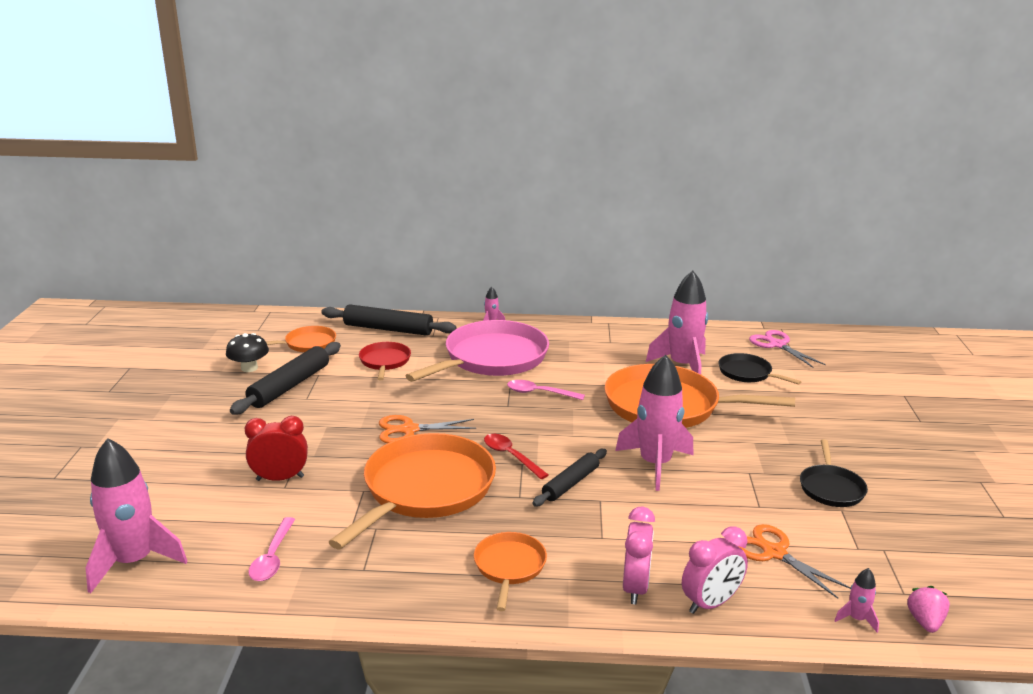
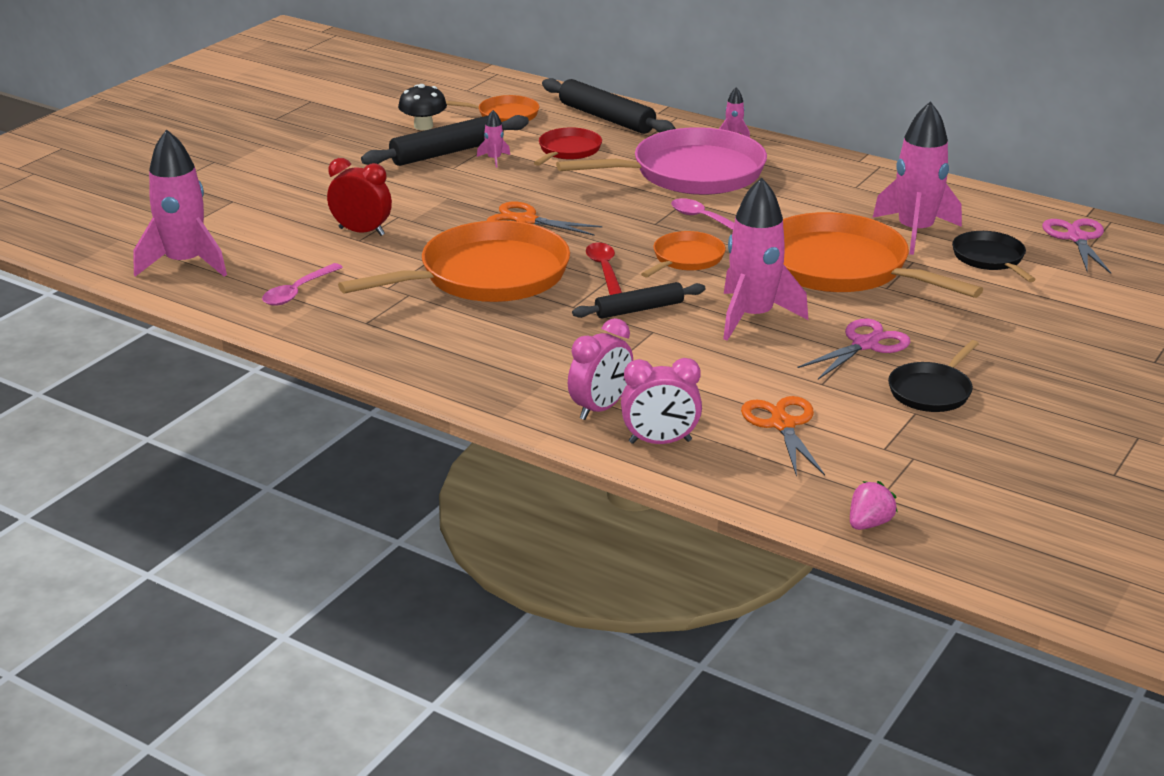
camera: 30 degrees right, 5 degrees up
(509, 566) = (499, 358): orange pan -> orange pan (686, 258)
(750, 463) = (865, 344): none -> pink scissors
(856, 619) = (796, 498): pink rocket -> pink rocket (494, 159)

